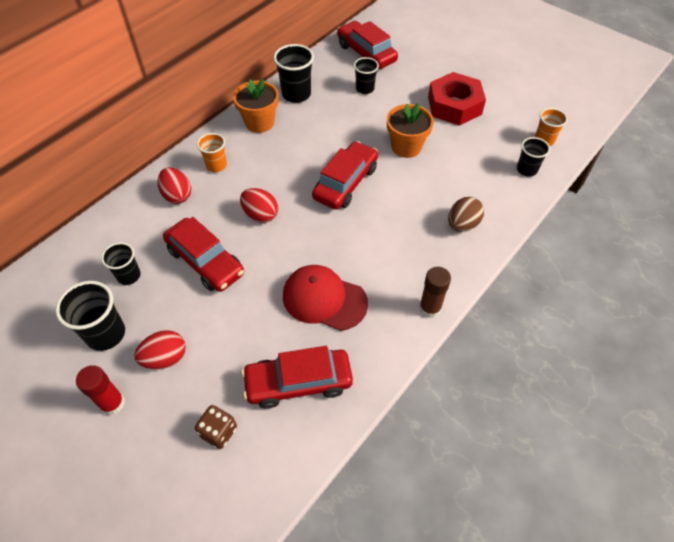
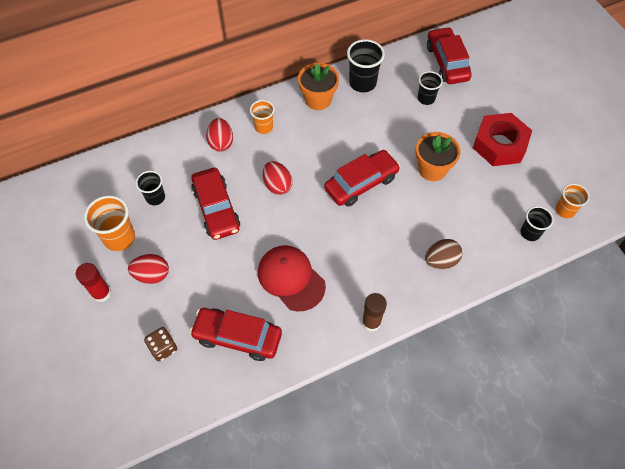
camera: 25 degrees right, 5 degrees up
(106, 334) = (119, 238): black cup -> orange cup

